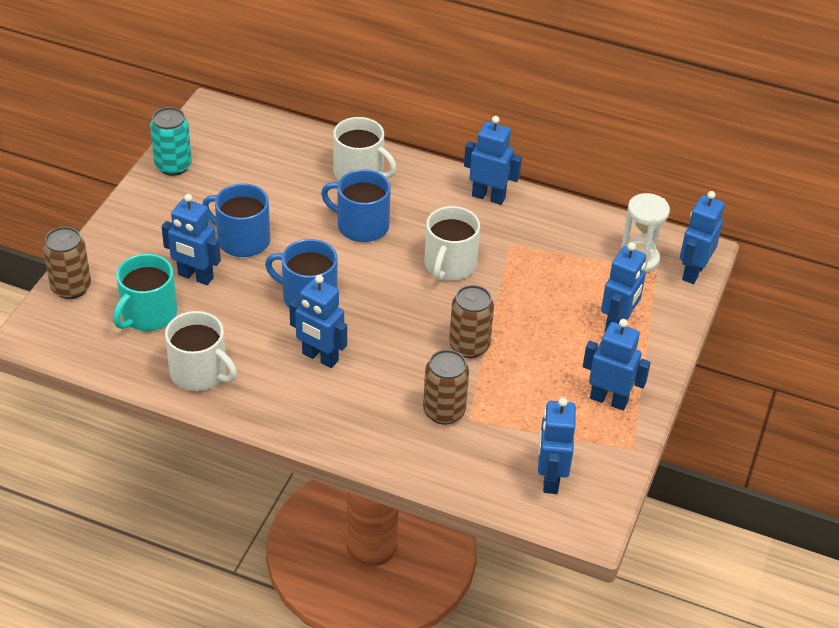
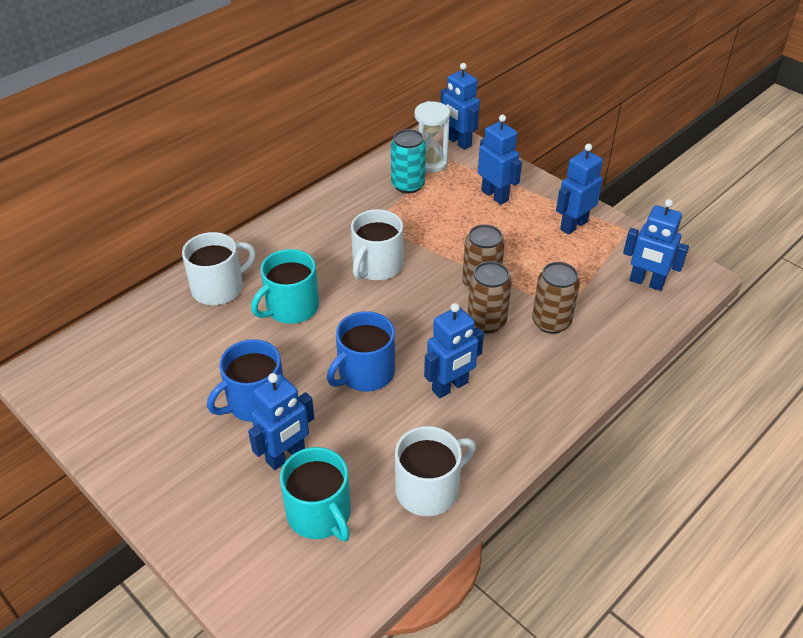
camera: 65 degrees left, 0 degrees up
(71, 287) = (235, 581): brown can -> brown can (486, 322)
(173, 166) = (99, 430): turquoise can -> turquoise can (408, 185)
(361, 225) = (291, 307): blue mug -> turquoise mug
(449, 265) = (377, 266): white mug -> white mug turned 75 degrees clockwise
(488, 197) = (307, 218): blue robot -> none

